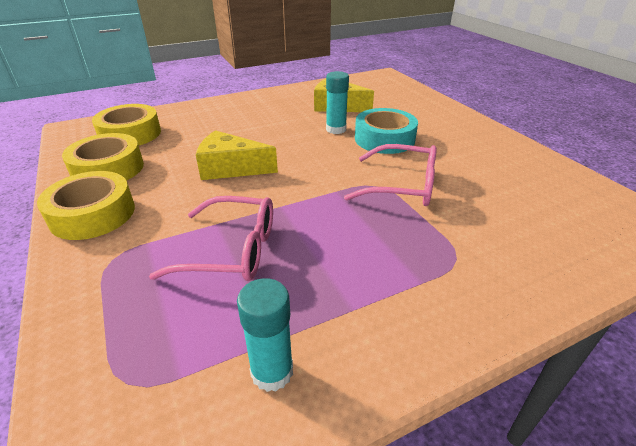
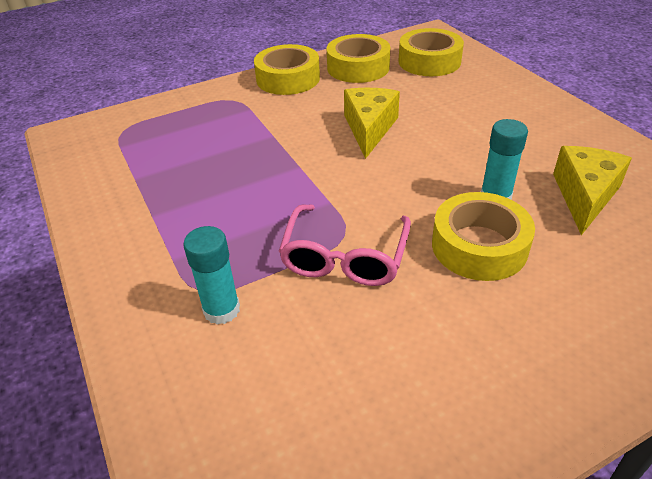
camera: 90 degrees right, 5 degrees up
(233, 250) = (234, 149): pink glasses -> none
(272, 372) = (109, 181): turquoise glue stick -> turquoise glue stick (221, 310)
(384, 139) = (479, 246): turquoise tape -> yellow tape

